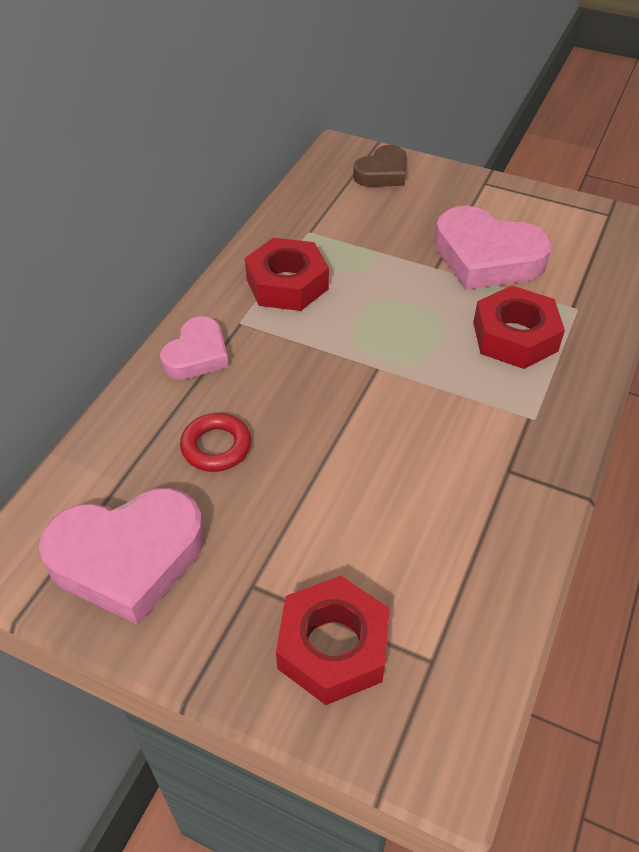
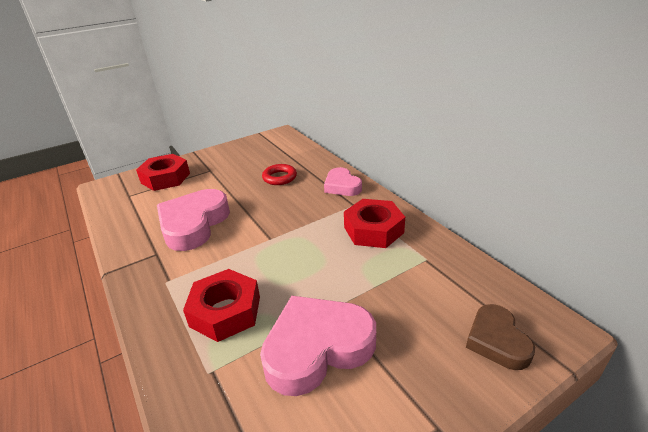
camera: 125 degrees right, 15 degrees down
(128, 558) = (254, 151): pink heart -> pink heart (194, 224)

